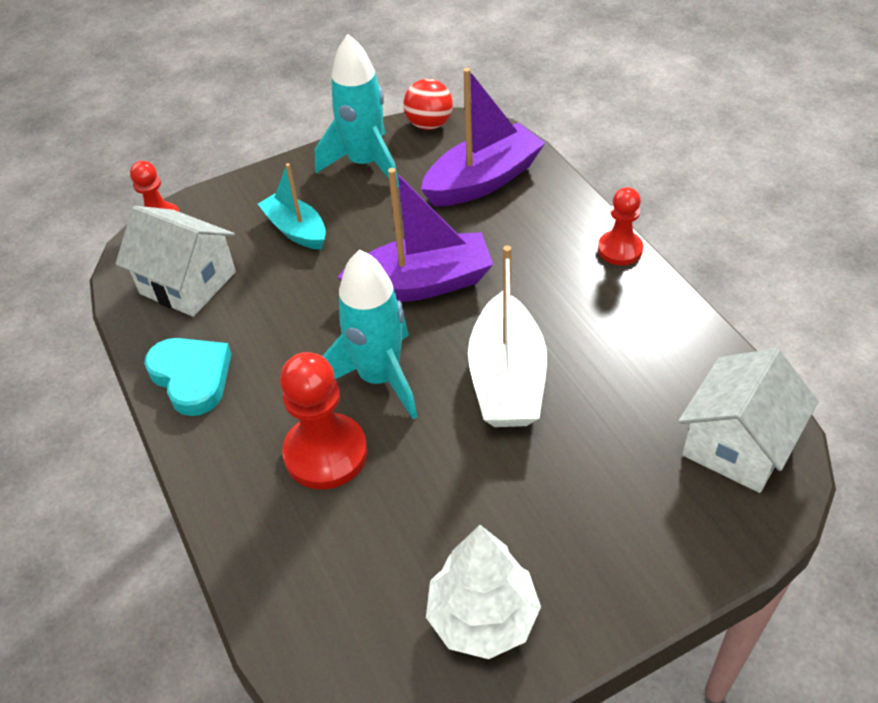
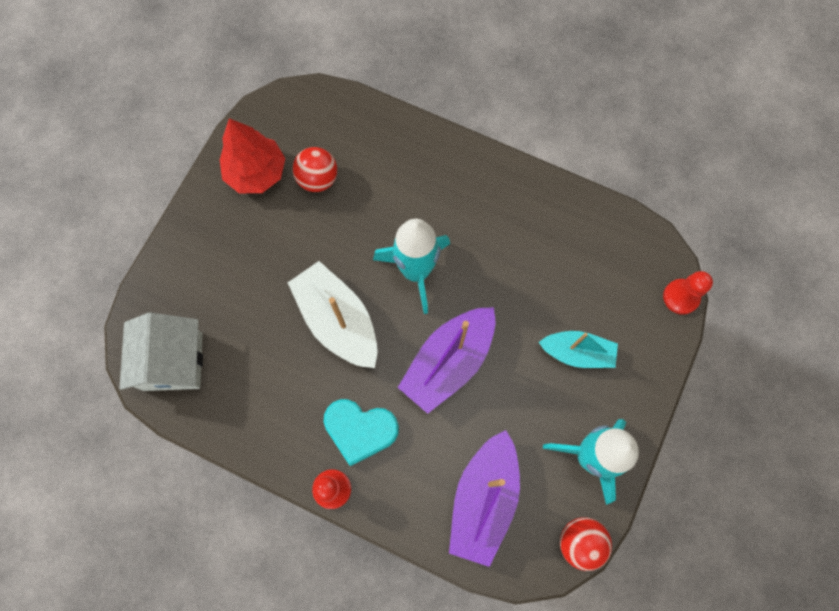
camera: 140 degrees right, 25 degrees up
(188, 283) = (603, 260): white house -> none
(192, 377) = (527, 198): turquoise heart -> turquoise heart (360, 430)
(326, 453) = (405, 204): red pawn -> none
(405, 553) = (318, 179): none -> red ball
(483, 617) = (256, 173): white tree -> red tree

